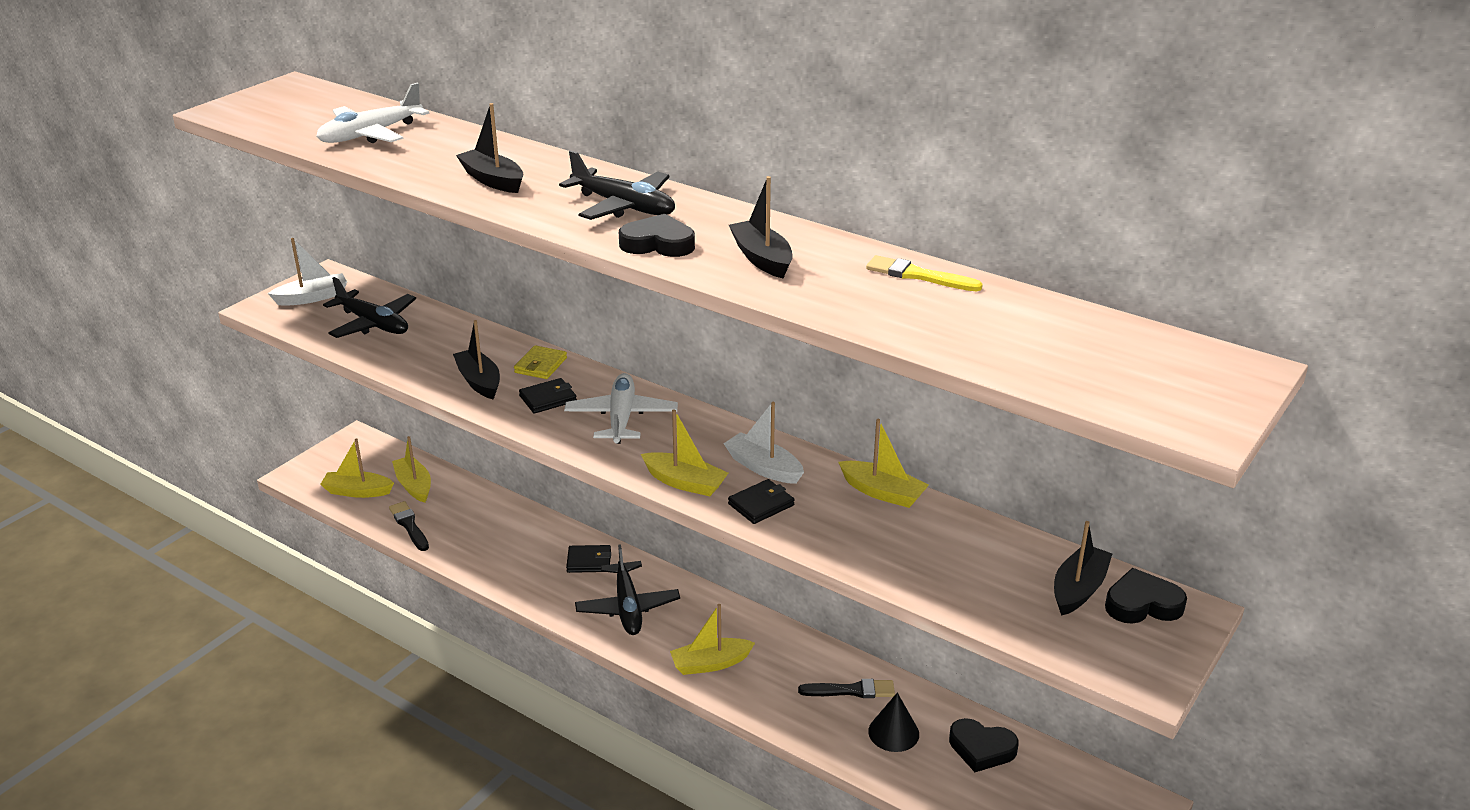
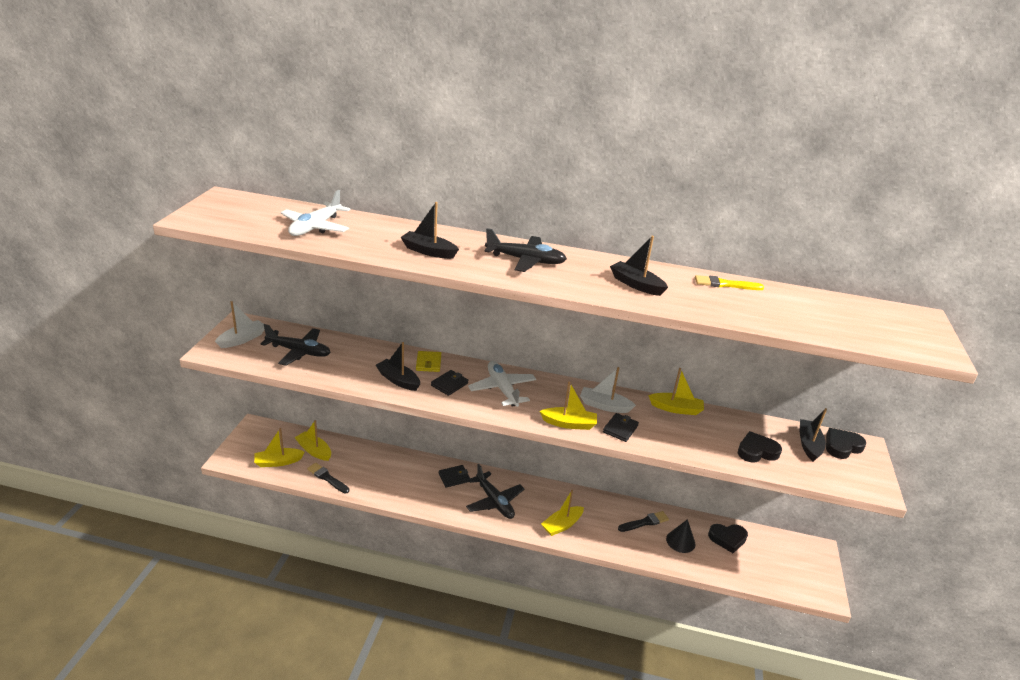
camera: 25 degrees left, 0 degrees up
(658, 243) = (570, 282): black heart -> black heart (757, 451)

